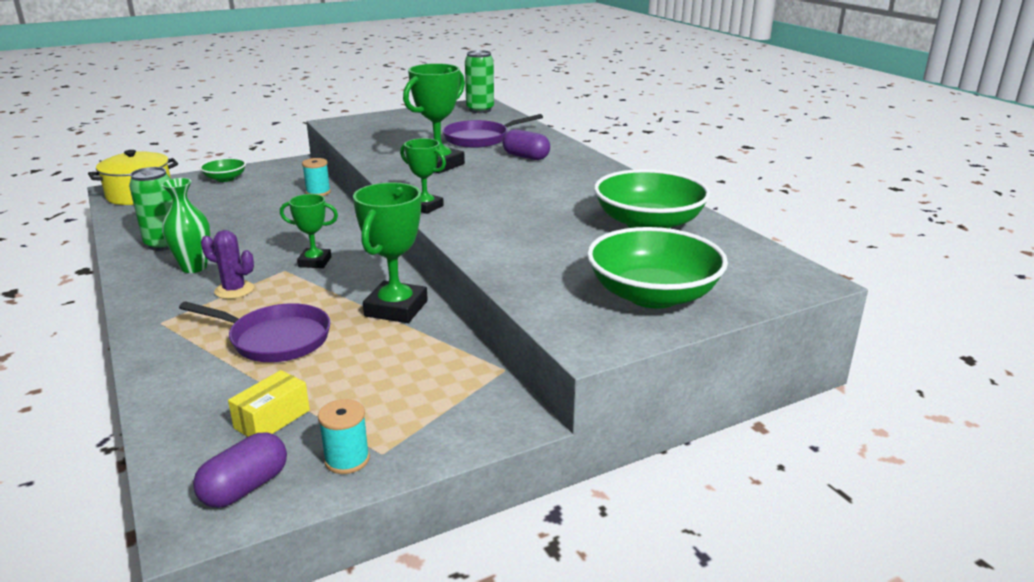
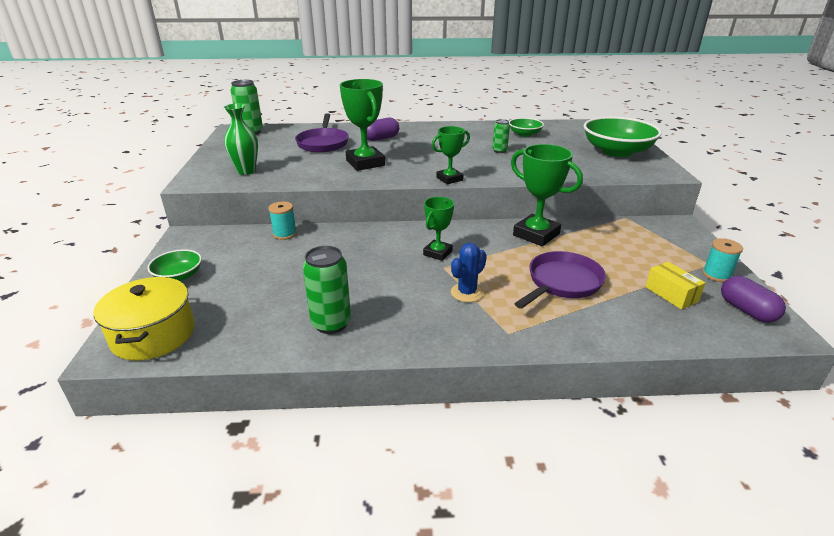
camera: 65 degrees left, 5 degrees up
(194, 267) = (404, 309): green vase -> green vase (246, 171)
(234, 290) = (467, 293): purple cactus -> blue cactus
(554, 218) = (499, 151): none -> green can
(648, 223) = (524, 134): green bowl -> green bowl, size x0.51

